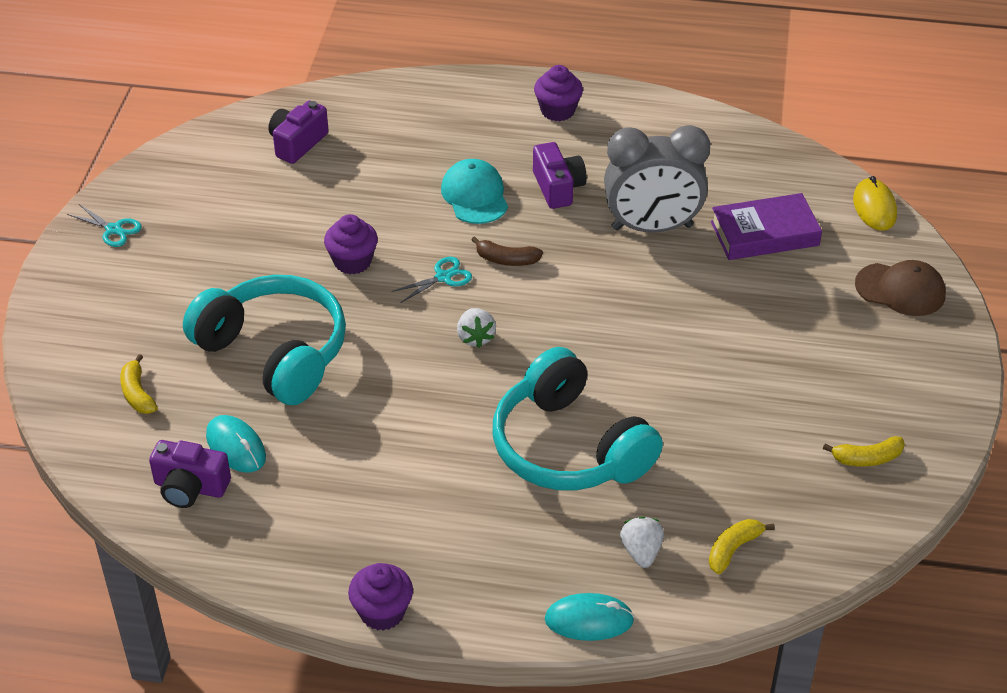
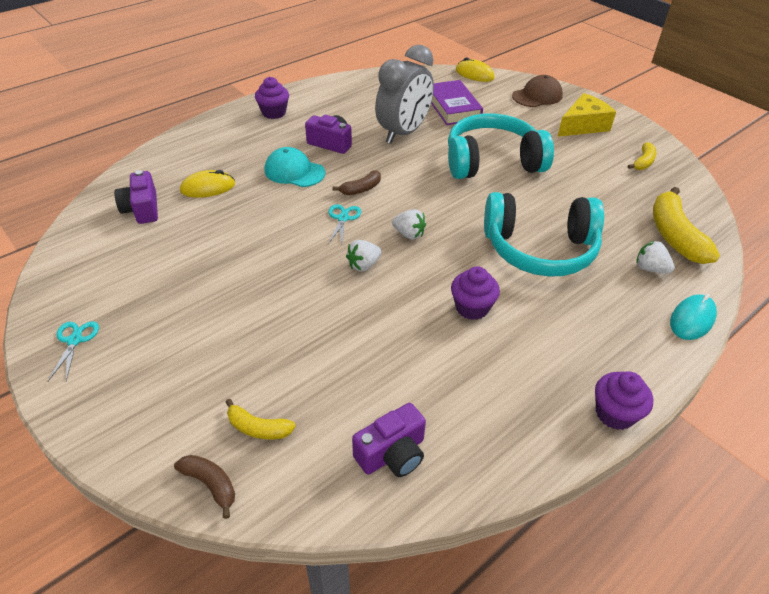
camera: 50 degrees left, 0 degrees up
(64, 403) = (210, 484): none -> brown banana
(113, 229) = (74, 340): turquoise scissors -> turquoise scissors turned 75 degrees counterclockwise
(236, 447) = (379, 401): turquoise mouse -> none
(275, 352) = (312, 327): turquoise headphones -> turquoise headphones (492, 162)
(352, 261) = (278, 245): purple cupcake -> purple cupcake (472, 307)
(377, 158) = (208, 187): none -> yellow mouse
(391, 334) = (363, 265): none -> white strawberry
(733, 549) = (674, 236): yellow banana -> yellow banana, size x1.90
(764, 234) = (453, 107): purple book -> purple book turned 45 degrees counterclockwise
(883, 365) = (583, 125): none -> yellow cheese

